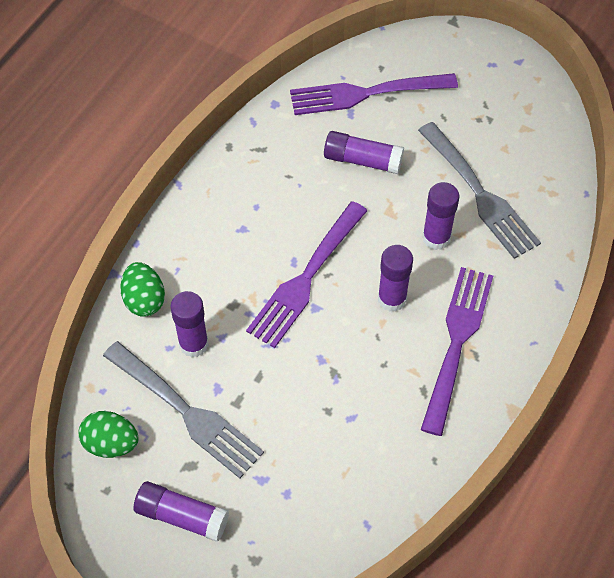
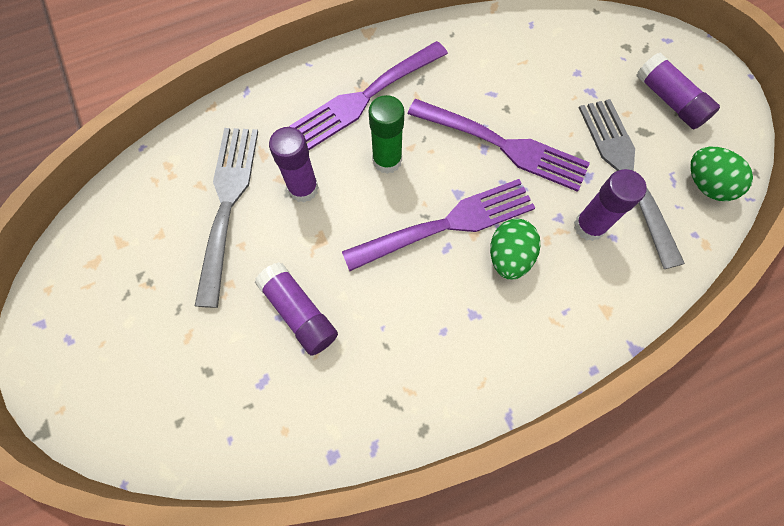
camera: 145 degrees left, 10 degrees up
(144, 300) = (615, 298): green egg -> green egg (509, 257)
(366, 93) = (225, 396): purple fork -> purple fork (503, 146)
(392, 299) = (387, 160): purple glue stick -> green glue stick

